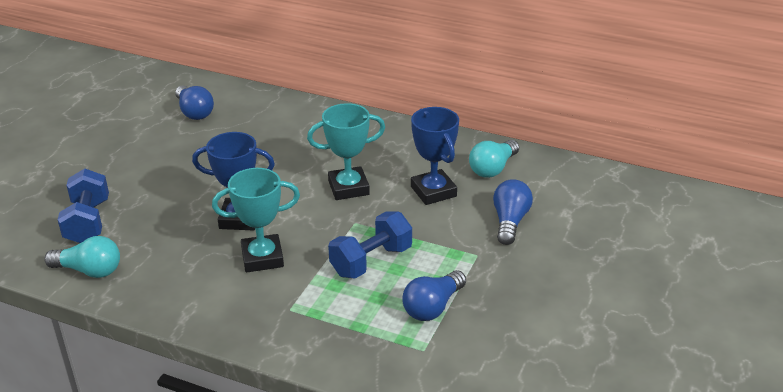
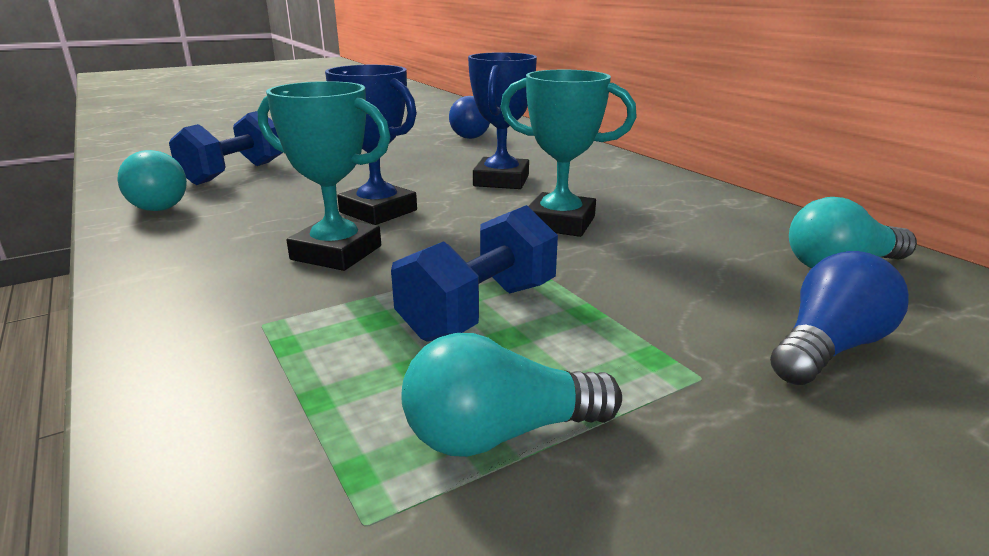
camera: 35 degrees right, 10 degrees down
(371, 261) = (479, 310): blue dumbbell -> blue dumbbell turned 45 degrees counterclockwise
(433, 191) = (695, 262): blue trophy -> blue trophy (501, 180)
(433, 307) = (500, 434): blue light bulb -> turquoise light bulb

